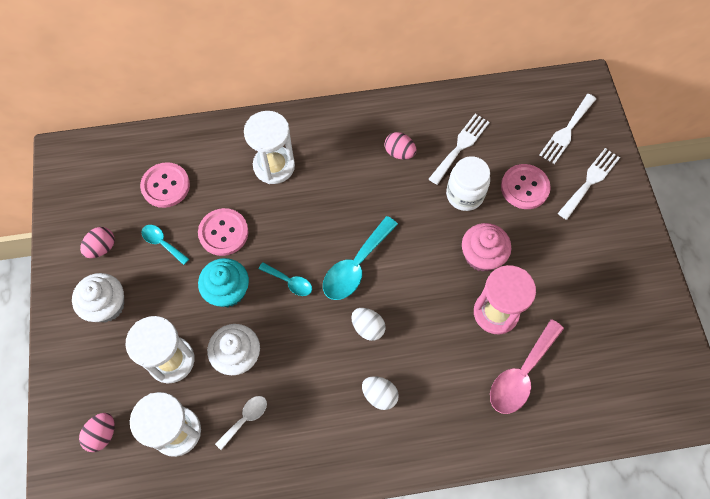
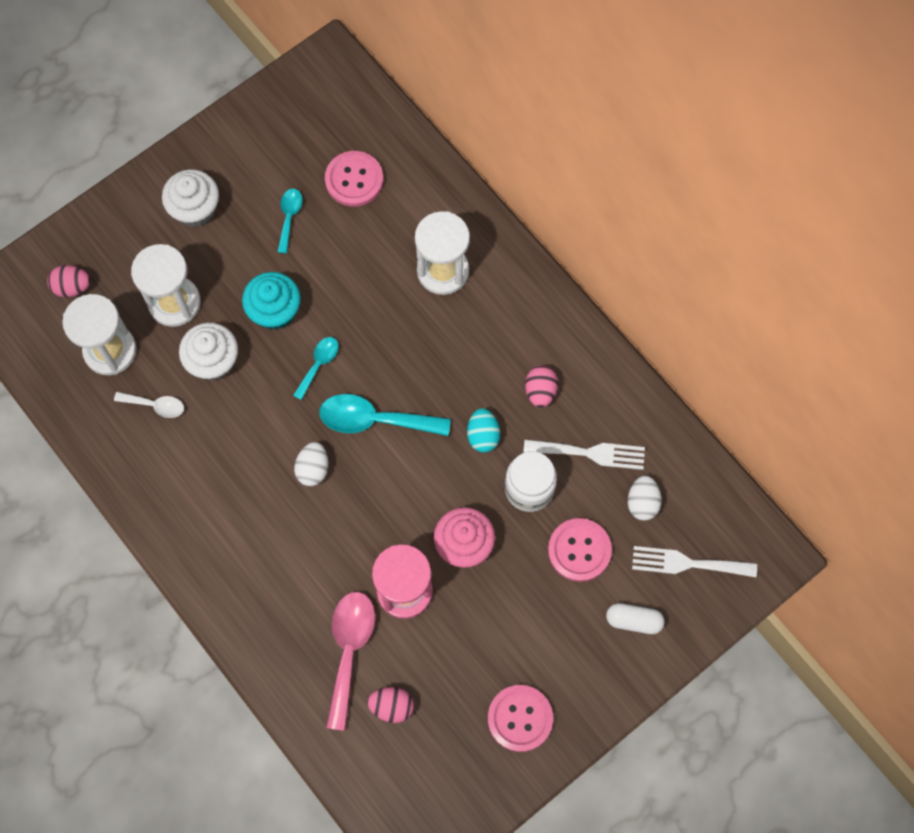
camera: 60 degrees right, 5 degrees up
(102, 248) = (251, 165): pink egg -> pink egg (392, 706)
(223, 233) = (335, 268): pink button -> pink button (520, 718)
(289, 282) = (319, 364): turquoise spoon -> turquoise spoon turned 150 degrees counterclockwise
(379, 395) = (248, 519): white egg -> white egg (642, 502)
(409, 203) = (483, 435): none -> turquoise egg
(521, 374) = (349, 650): pink spoon -> pink spoon turned 90 degrees clockwise
(590, 181) = (633, 620): white fork -> white capsule

